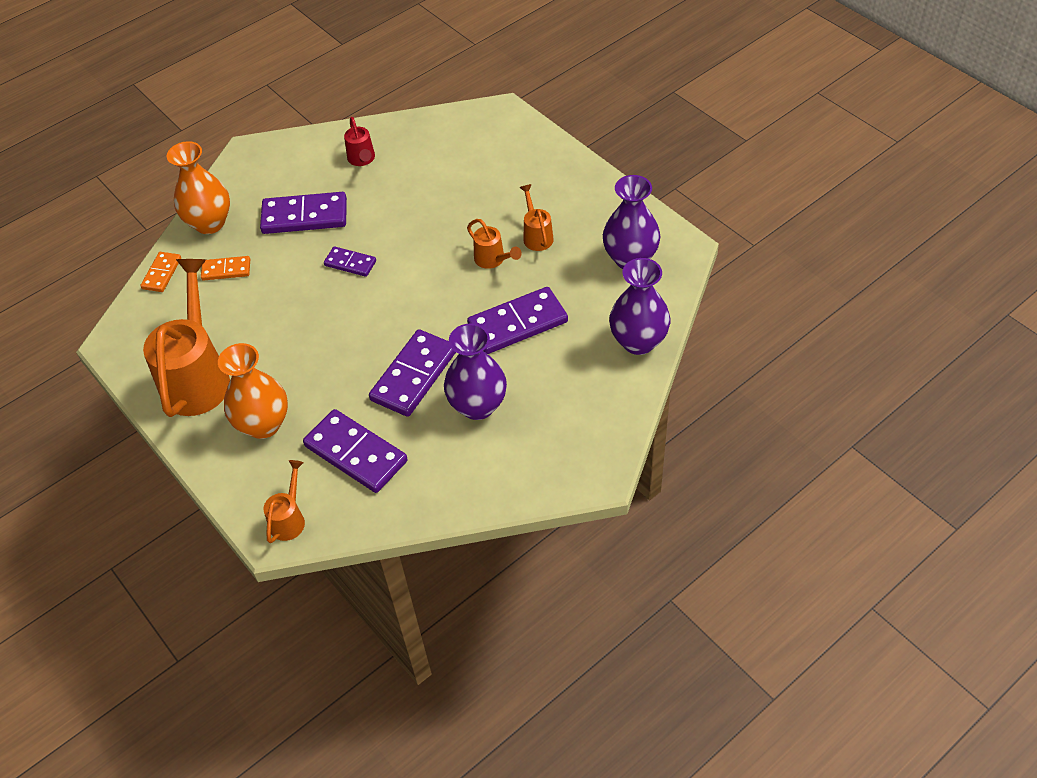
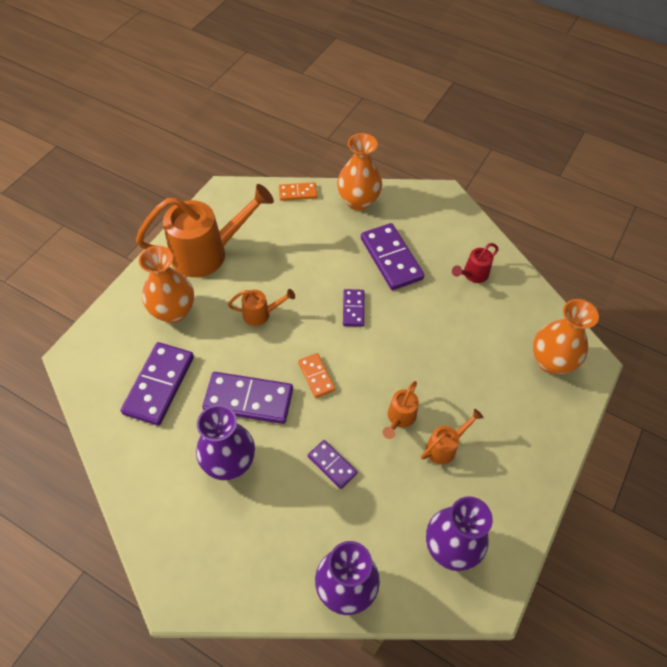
camera: 65 degrees right, 5 degrees up
(226, 270) = (315, 230): orange domino -> orange domino (316, 376)
(289, 519) = (89, 362): orange watering can -> orange watering can (261, 314)
(487, 136) = (551, 361): none -> orange vase
(517, 323) = (332, 465): purple domino -> purple domino, size x0.55

